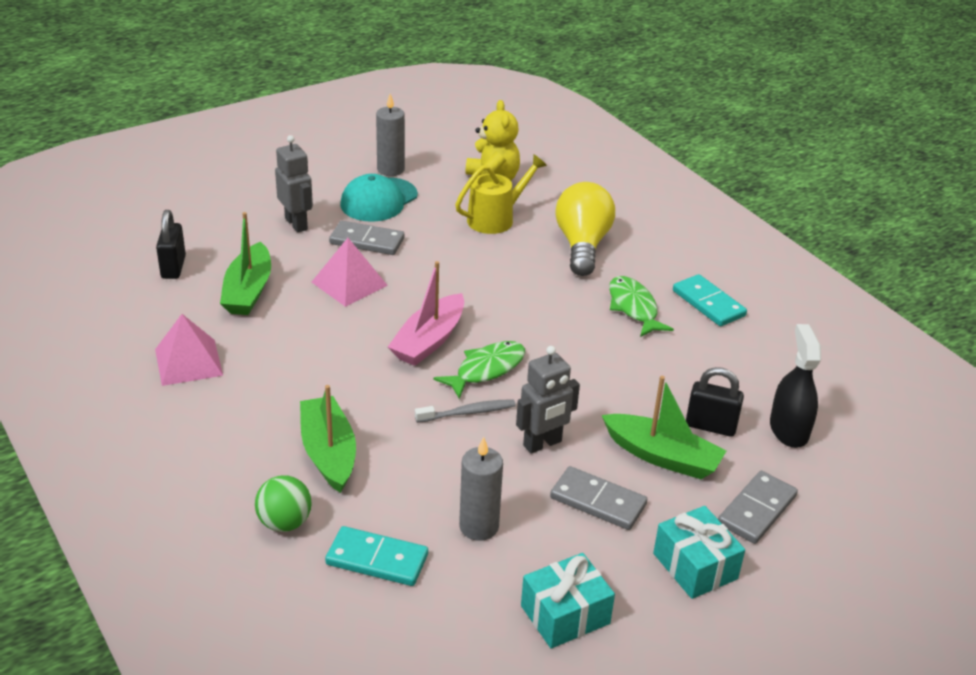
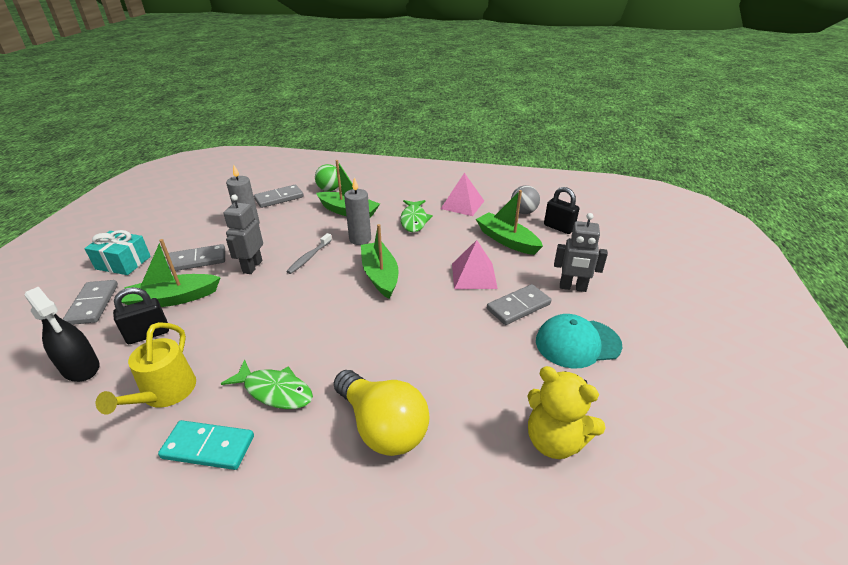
camera: 135 degrees right, 0 degrees up
(157, 305) = (523, 212): none -> grey ball
(377, 559) = (279, 198): turquoise domino -> grey domino
(379, 200) = (577, 343): turquoise cap -> turquoise cap turned 90 degrees counterclockwise
(390, 169) = (632, 380): grey candle -> grey candle (360, 239)
(429, 341) = (380, 276): pink boat -> green boat
(486, 370) = (327, 281): green fish -> green fish (414, 220)
(495, 219) = (483, 396): yellow watering can -> yellow watering can (165, 393)
(565, 614) = (181, 220): turquoise gift -> none

